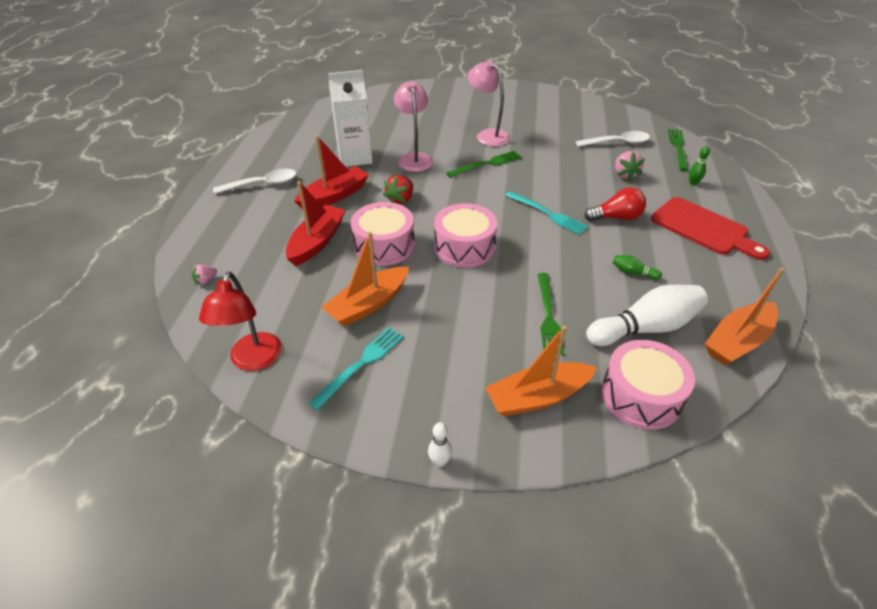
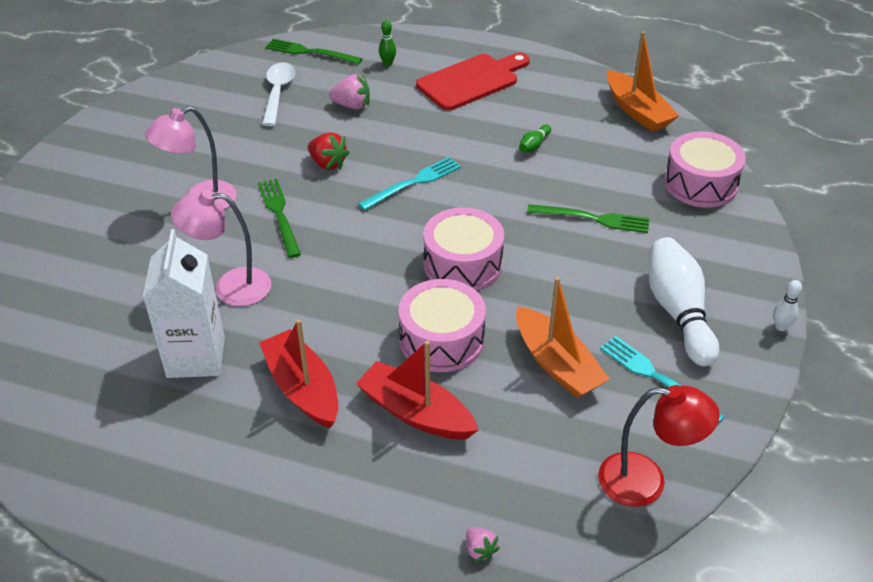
camera: 80 degrees left, 0 degrees up
(262, 184) = (231, 486): white spoon -> none
(400, 200) = (338, 313): red strawberry -> red strawberry (328, 163)
(537, 397) = (702, 248): orange boat -> none
(616, 217) = (436, 133): red light bulb -> none
(645, 328) = (616, 159): white bowling pin -> white bowling pin (678, 312)

